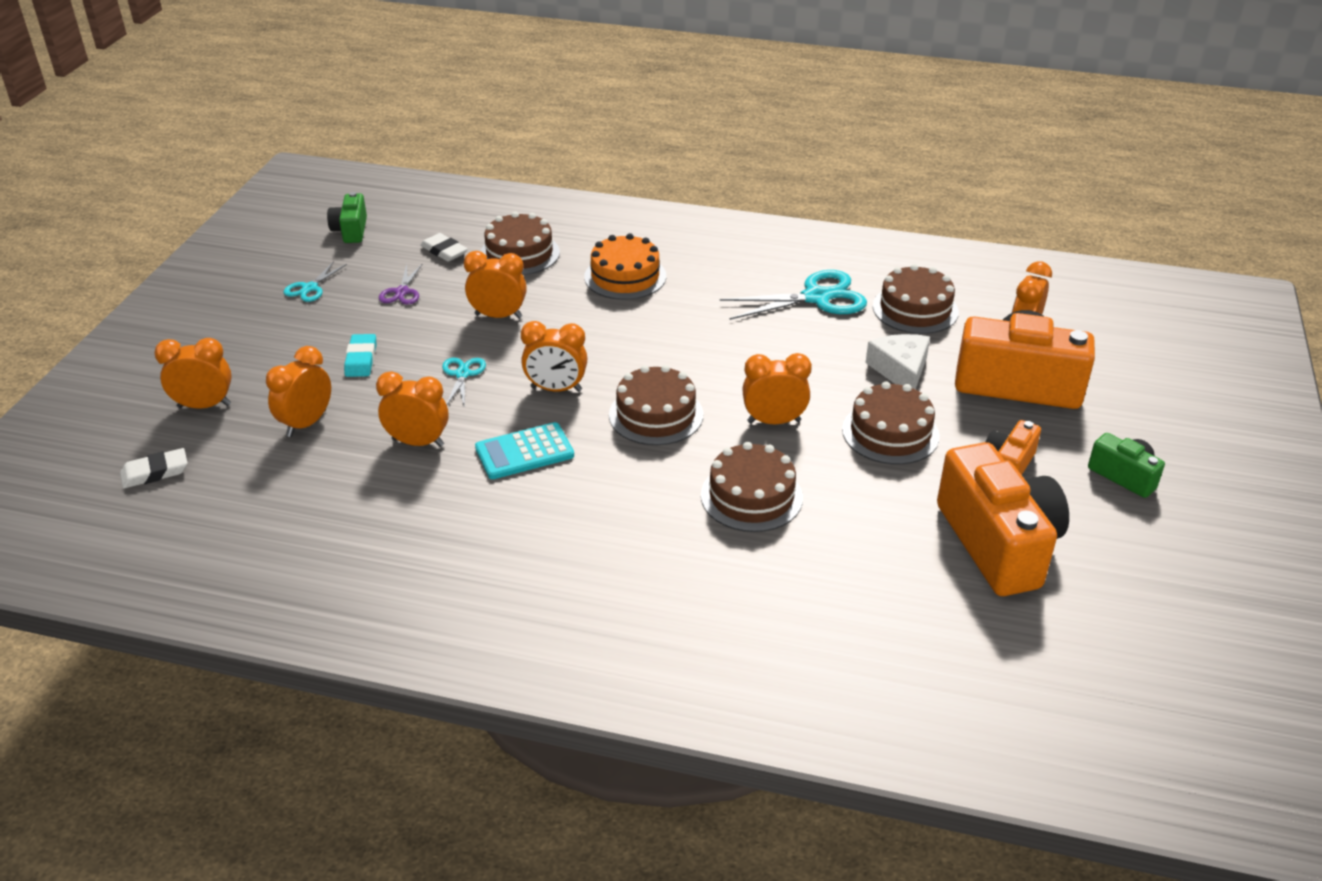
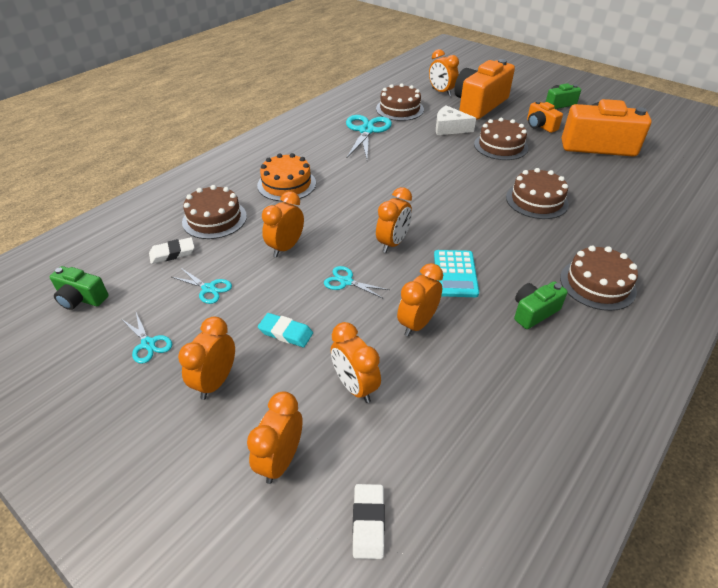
camera: 65 degrees left, 5 degrees up
(402, 292) = (208, 288): purple scissors -> turquoise scissors
(486, 531) = (534, 312): none -> green camera
(656, 415) = (444, 212): brown cake -> brown cake (597, 284)
(774, 421) = (473, 175): orange clock -> orange clock (216, 381)

